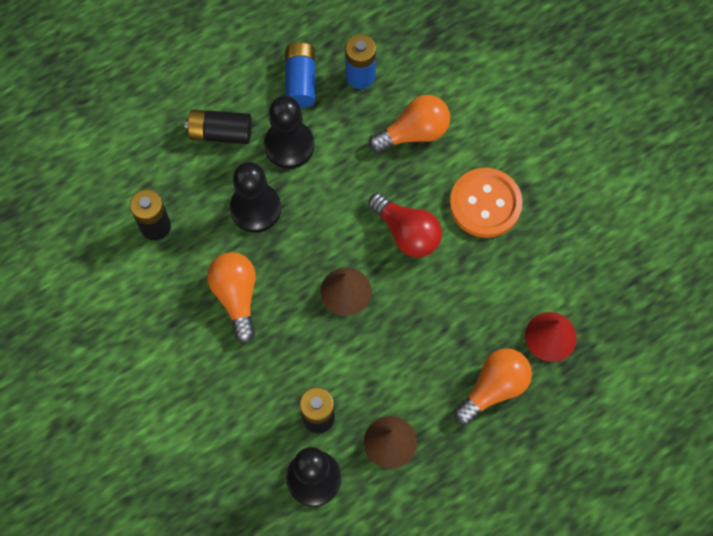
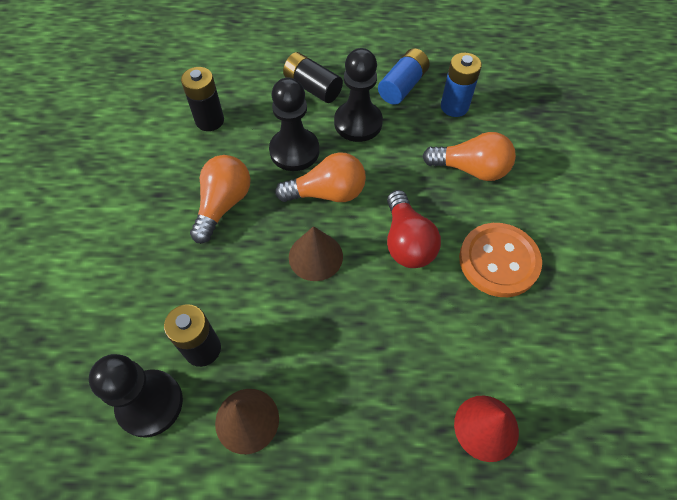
camera: 35 degrees right, 10 degrees down
(494, 388) = (389, 440): orange light bulb -> orange light bulb (327, 193)

